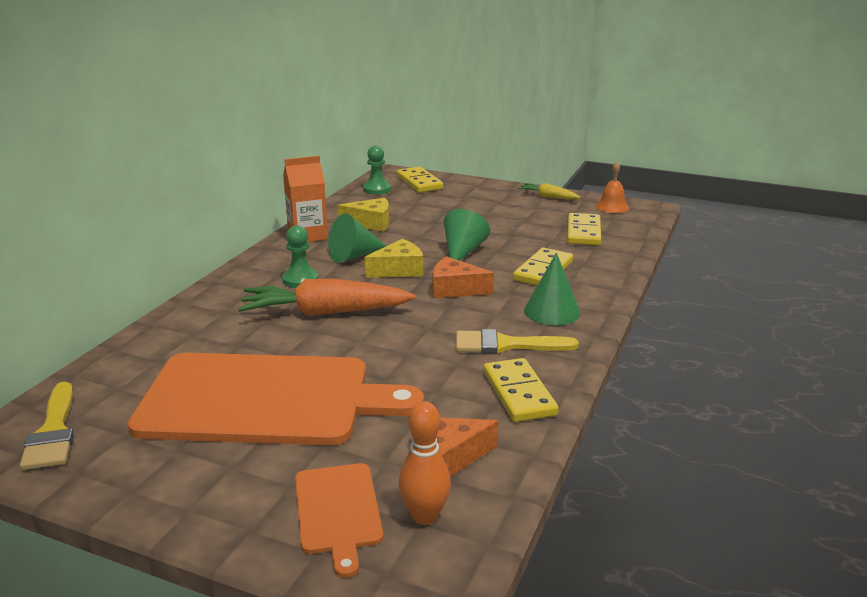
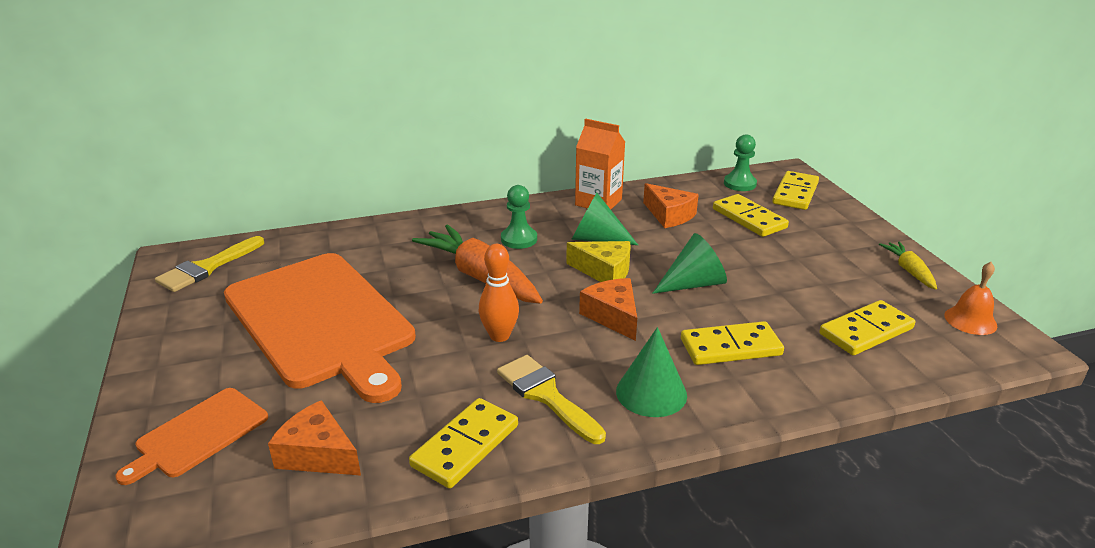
camera: 50 degrees right, 5 degrees up
(371, 223) = (669, 215): yellow cheese -> orange cheese
(421, 205) = (749, 218): none -> yellow domino
(424, 516) = (223, 483): orange bowling pin -> orange bowling pin (499, 336)

